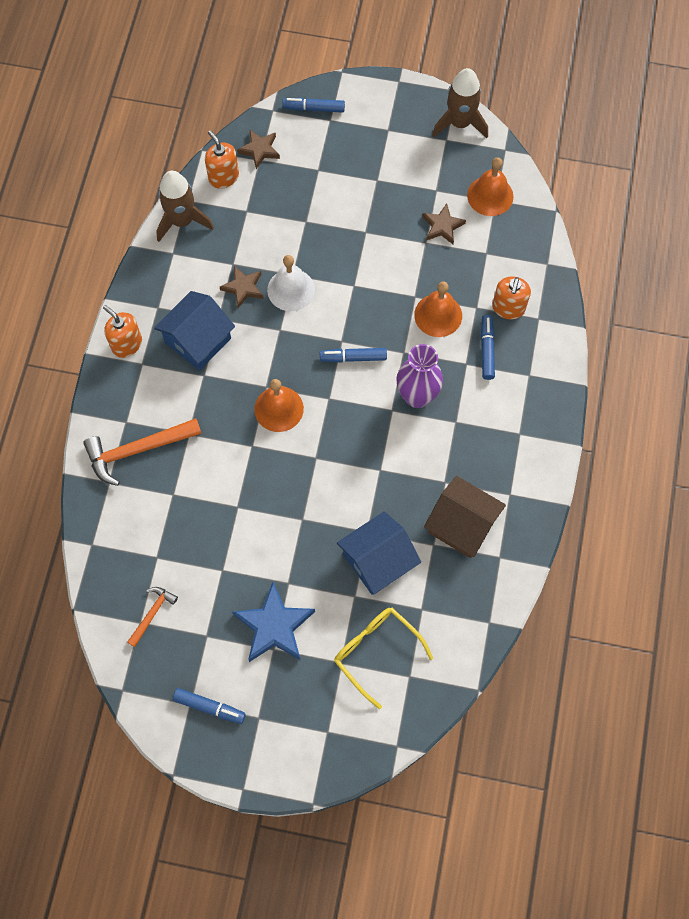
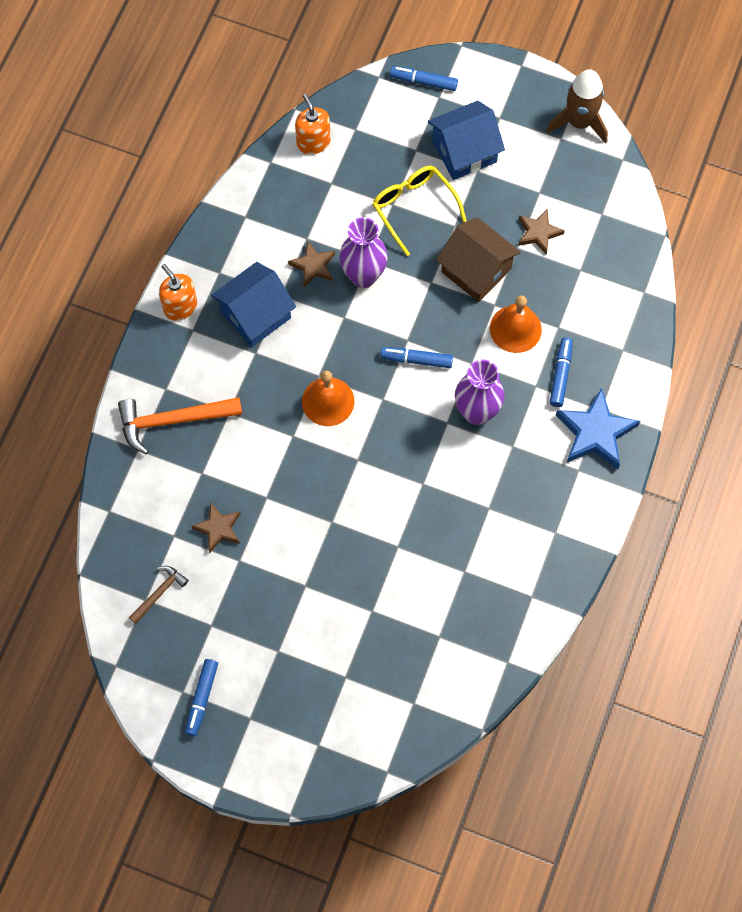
camera: 10 degrees right, 0 degrees up
(152, 613) = (159, 593): orange hammer -> brown hammer
(182, 221) = (261, 183): brown rocket -> none
(209, 707) = (202, 698): blue marker -> blue marker turned 75 degrees clockwise
(259, 150) = (357, 118): brown star -> brown star (218, 528)
(274, 626) = (282, 627): blue star -> blue star (595, 432)
(291, 289) = (363, 276): white bell -> purple vase
(376, 652) = (384, 672): yellow glasses -> yellow glasses (414, 208)
(377, 561) = (402, 578): blue house -> blue house (464, 151)
(462, 525) = (498, 556): brown house -> brown house (476, 270)
(490, 195) = (596, 207): orange bell -> none
(508, 308) = (592, 333): orange soap dispenser -> none

